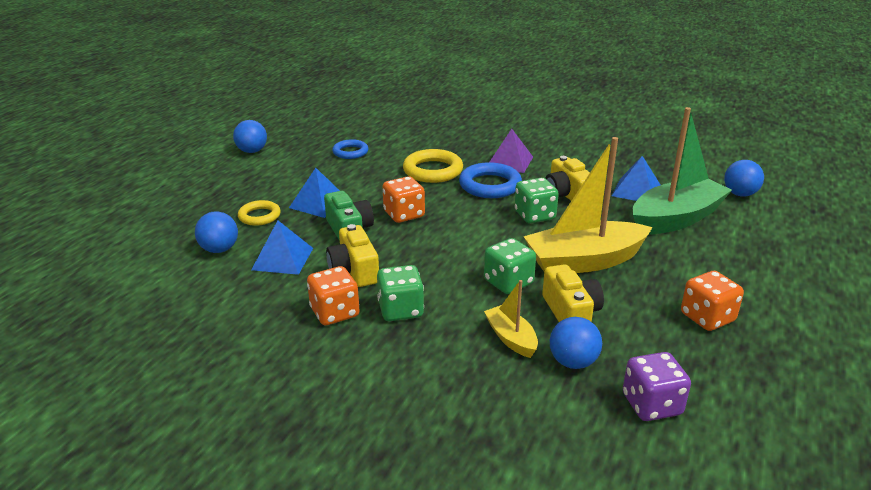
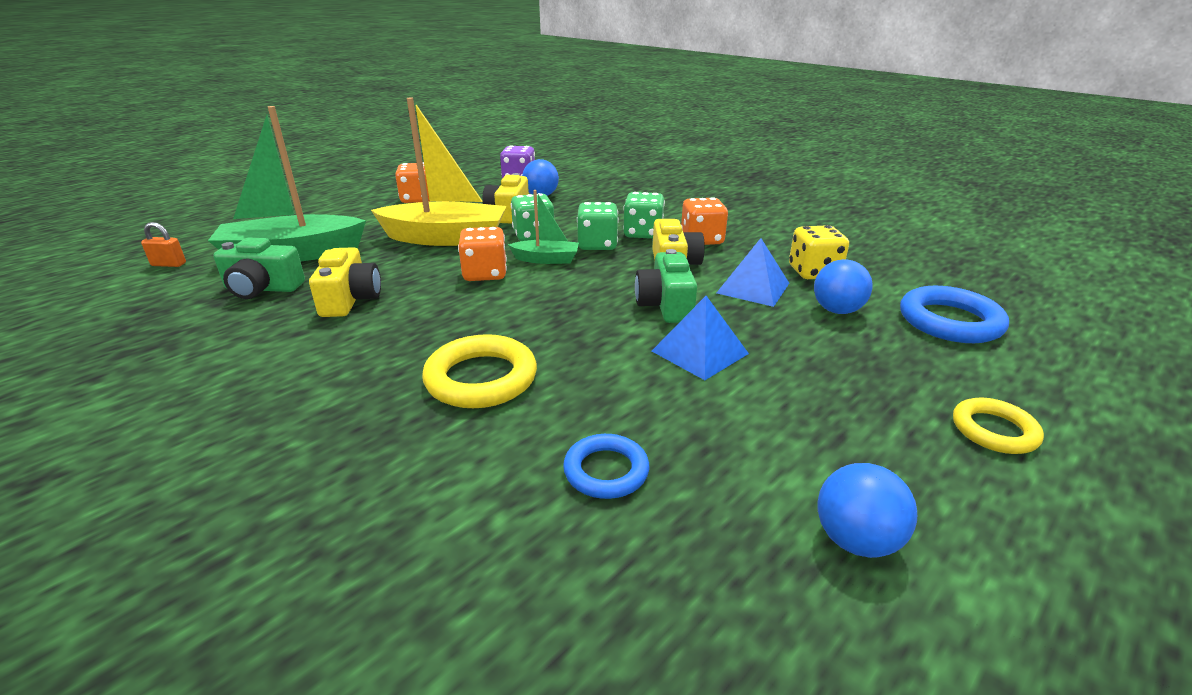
camera: 160 degrees left, 0 degrees up
(225, 287) = (813, 272): none -> yellow dice
(259, 216) = (793, 347): yellow ring -> yellow ring (994, 430)
(404, 214) = (584, 312): orange dice -> orange dice (485, 274)
(469, 255) = (546, 259): none -> green boat
(490, 185) = (426, 332): blue ring -> blue ring (949, 321)
(509, 162) = (337, 370): purple pyramid -> none
(511, 338) = (569, 209): yellow boat -> none
(534, 215) = (428, 283): green dice -> green dice (597, 245)
(636, 191) = (262, 288): blue pyramid -> green camera
(740, 194) = (169, 264): blue ball -> orange padlock

